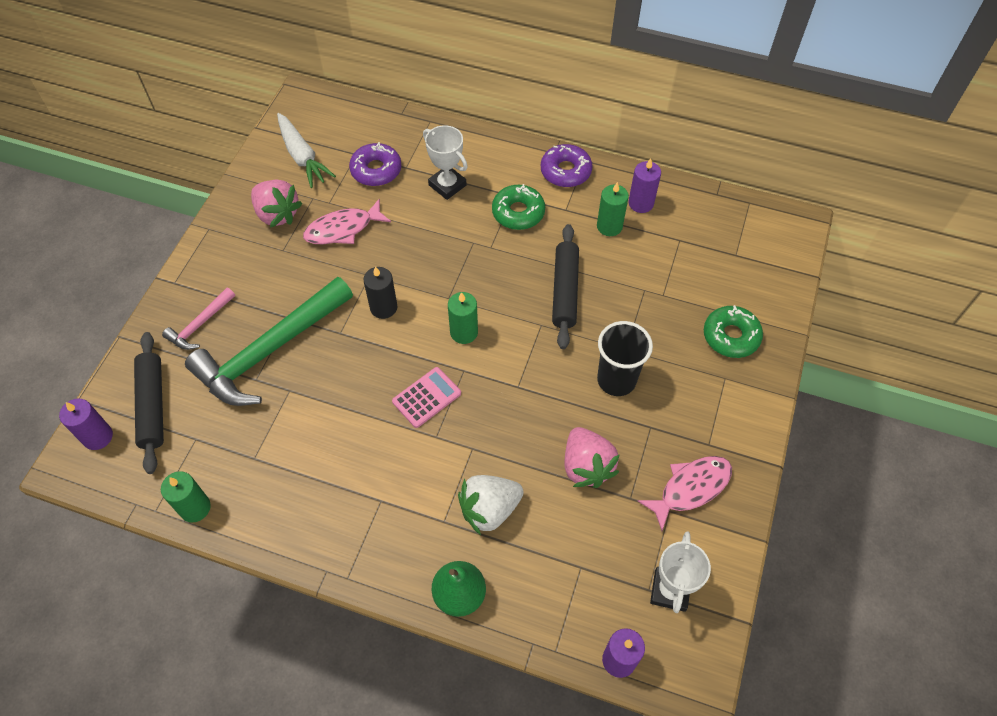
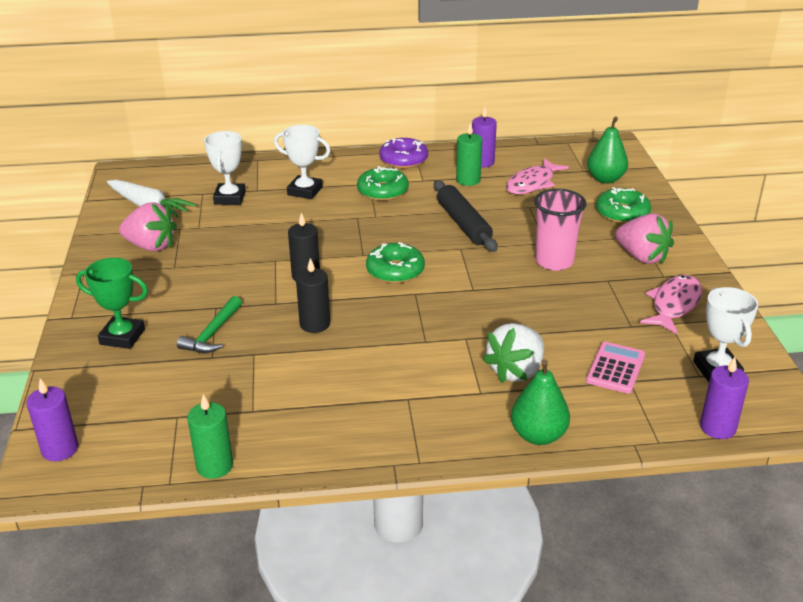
camera: 25 degrees left, 25 degrees down
(152, 405) = (109, 407): black rolling pin -> none
(200, 324) = (122, 337): pink hammer -> green trophy
(270, 350) = (213, 333): green hammer -> green hammer, size x0.46
(343, 229) = (226, 239): pink fish -> pink fish (532, 183)
(357, 374) = (315, 324): none -> black candle
(376, 170) = (230, 198): purple donut -> white trophy
(427, 397) = (395, 319): pink calculator -> pink calculator (615, 368)
(464, 332) = (395, 271): green candle -> green donut
(586, 466) = (576, 318): pink strawberry -> pink strawberry (642, 257)
(616, 380) = (554, 261): black cup -> pink cup
(749, 277) = (605, 179): none -> green pear

